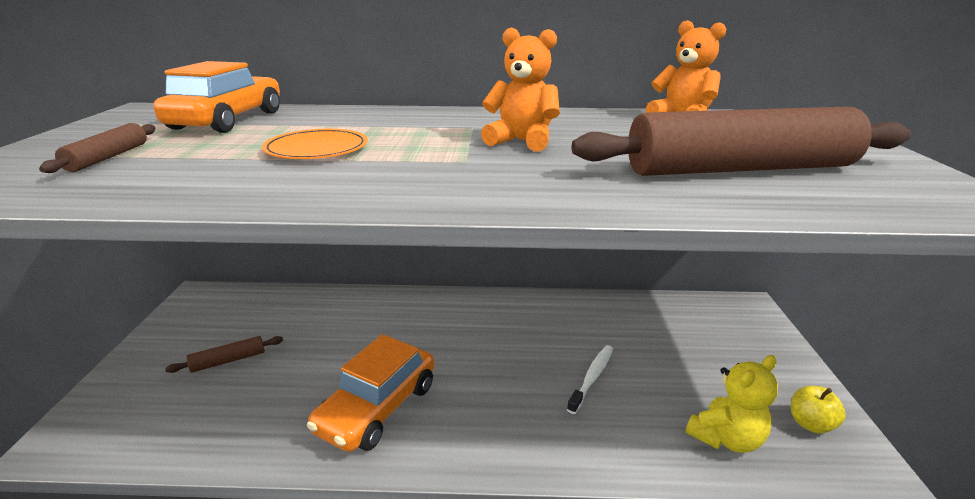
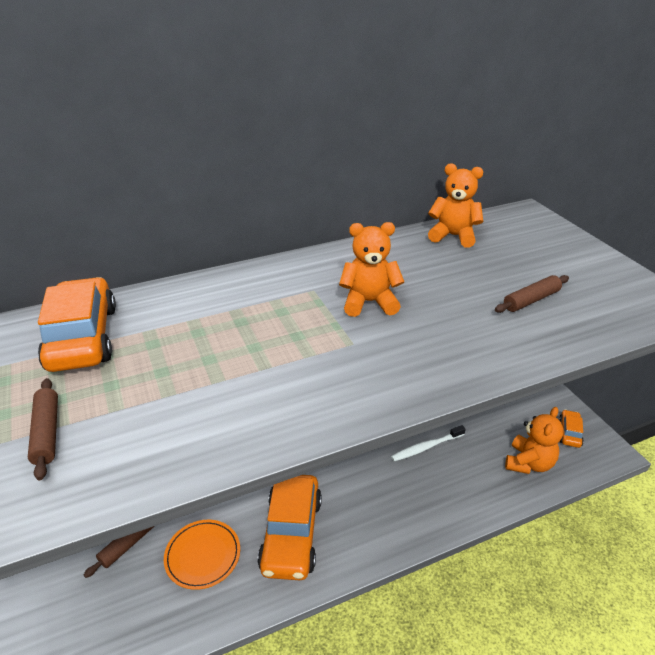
camera: 25 degrees left, 10 degrees up
(317, 149) = (222, 361): orange plate -> orange plate (203, 555)
(592, 377) = (426, 447): white toothbrush -> white toothbrush turned 120 degrees counterclockwise
(726, 438) = (529, 463): yellow teddy bear -> orange teddy bear
(740, 169) = (531, 300): brown rolling pin -> brown rolling pin, size x0.43
(810, 424) = (569, 433): yellow apple -> orange car

